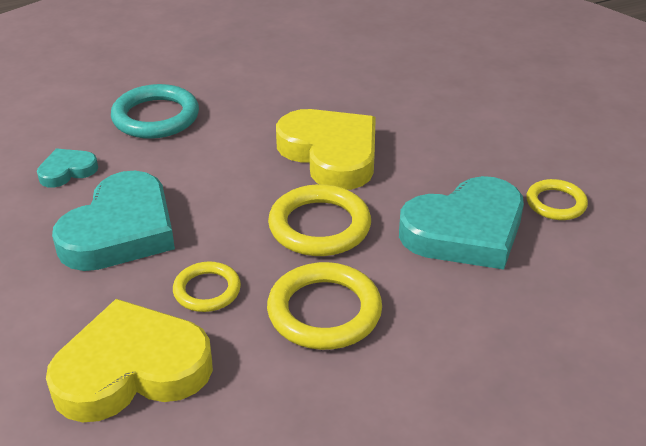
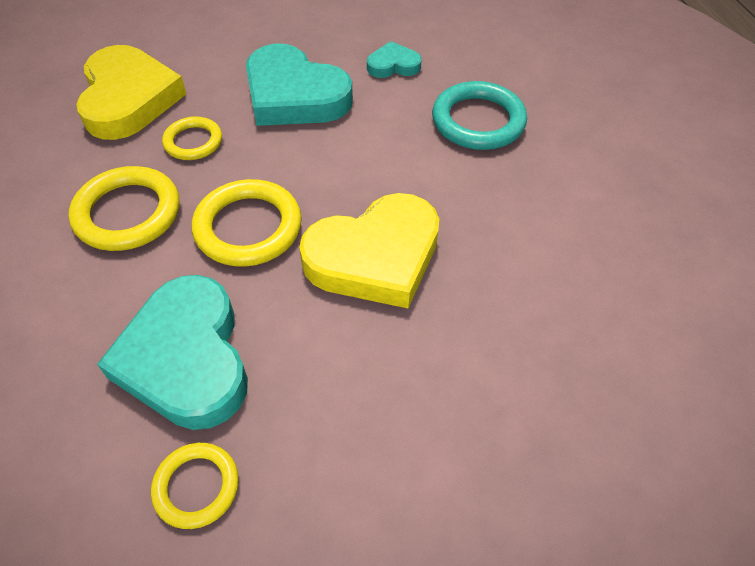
camera: 100 degrees right, 15 degrees up
(67, 171) = (393, 65): turquoise heart -> turquoise heart turned 75 degrees counterclockwise

